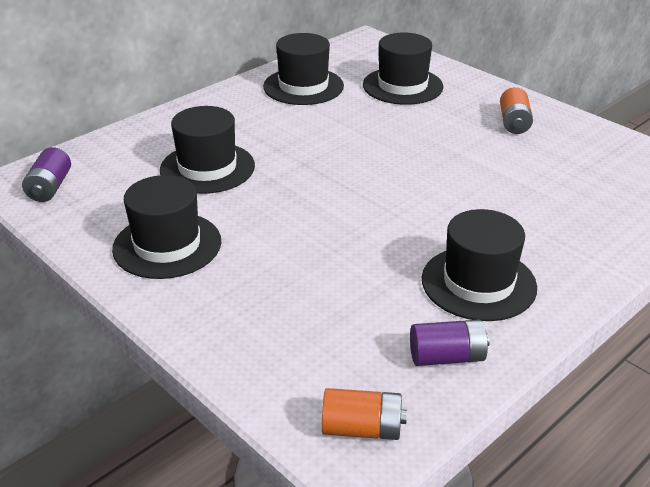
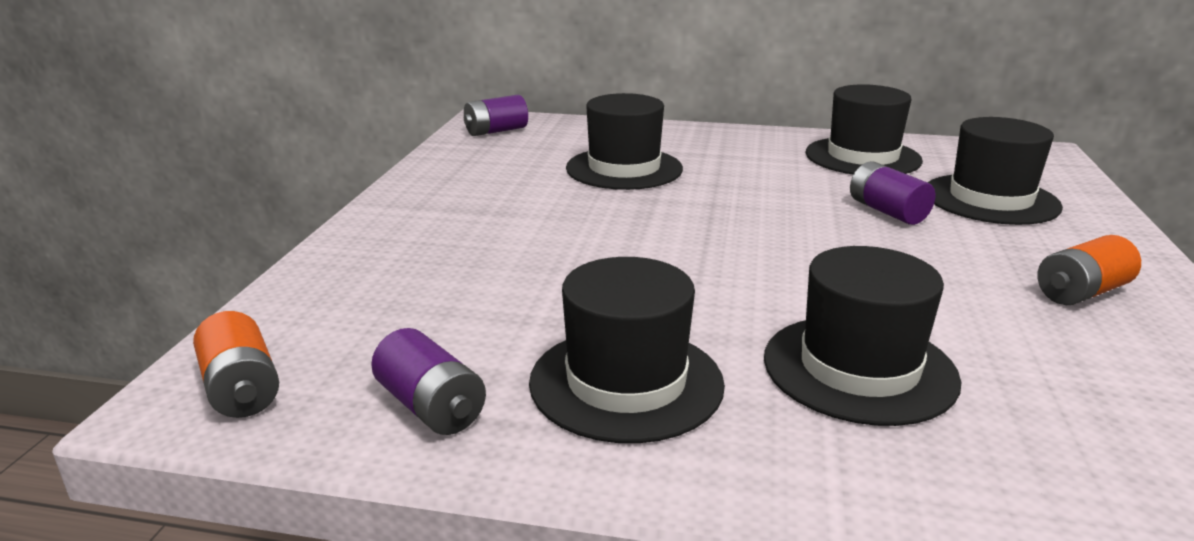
camera: 55 degrees right, 10 degrees down
(167, 245) = (470, 194): black hat -> black hat (859, 368)
(382, 119) = (887, 211): none -> purple battery

